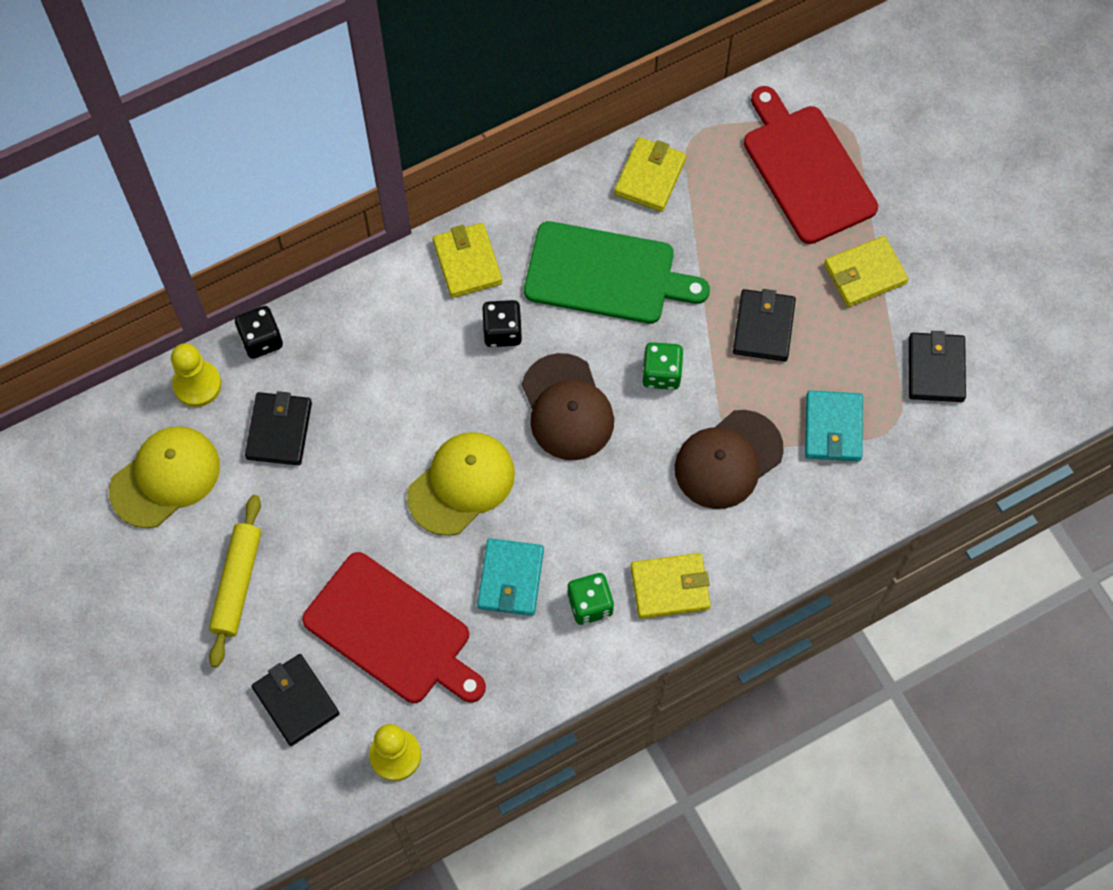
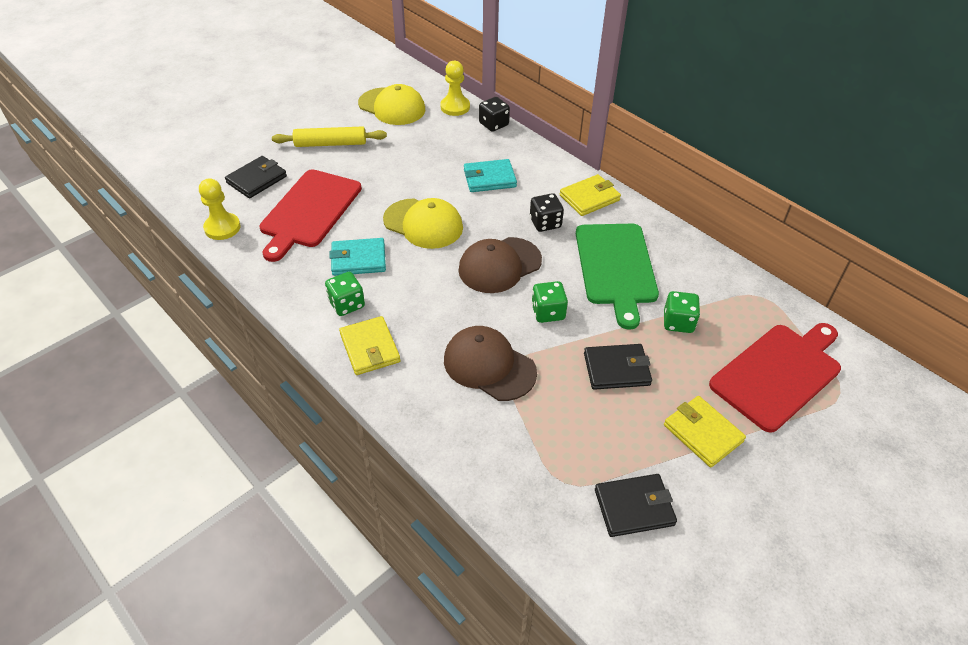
camera: 75 degrees right, 20 degrees down
(279, 430) = (436, 141): black wallet -> none
(650, 176) = (710, 277): yellow wallet -> none
(711, 239) = (678, 322): none -> green dice
(833, 428) = (543, 434): turquoise wallet -> turquoise wallet (489, 178)

